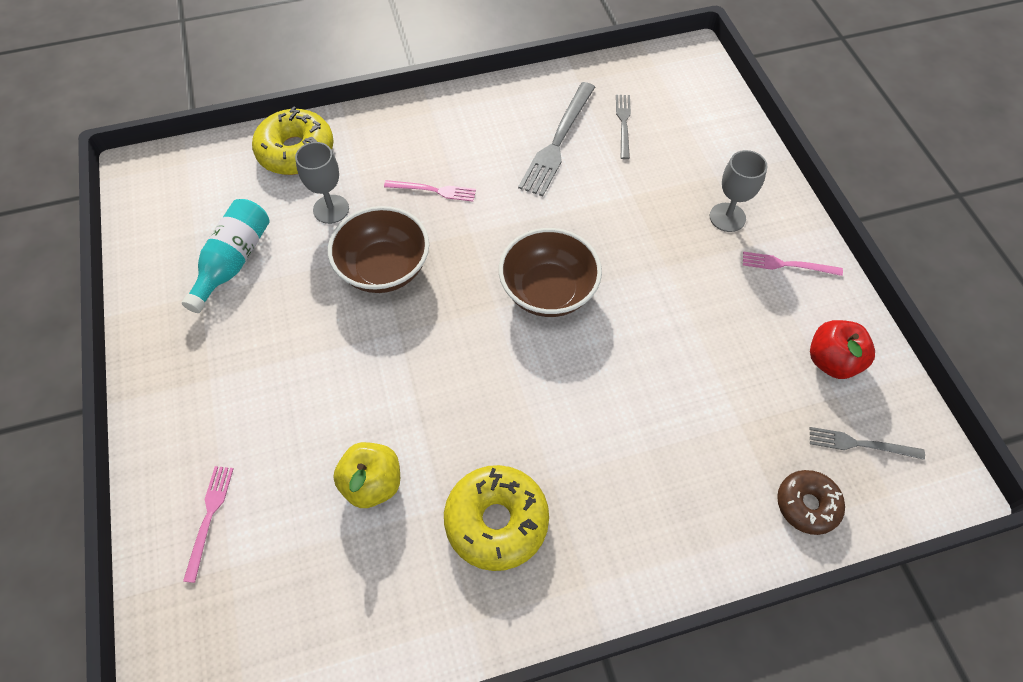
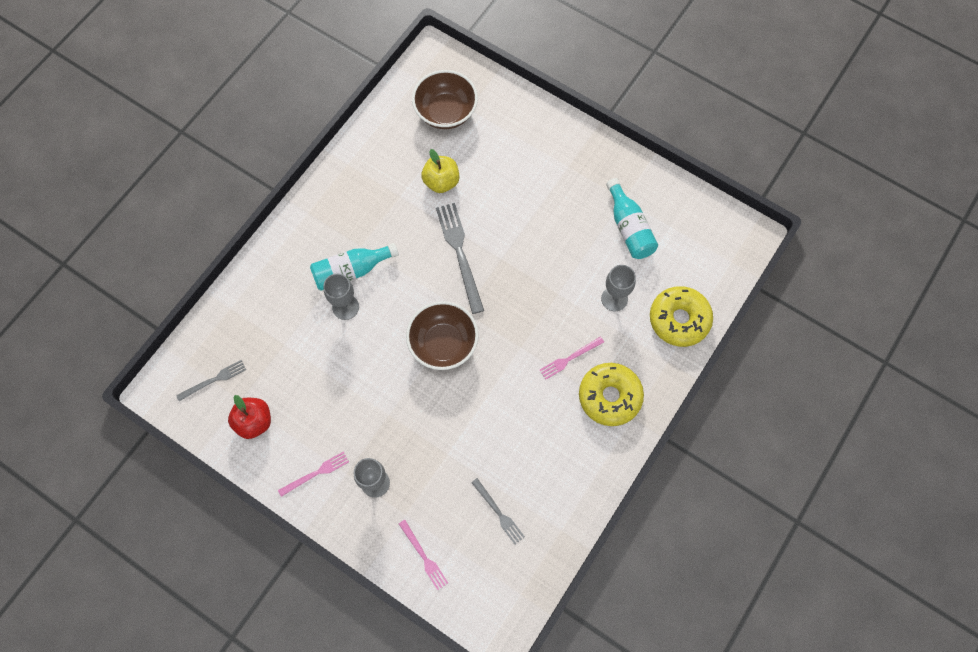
camera: 140 degrees right, 10 degrees up
(209, 517) = (498, 117): pink fork -> pink fork (424, 556)
(384, 269) = (545, 286): brown bowl -> brown bowl (445, 112)
(496, 521) = (370, 208): yellow donut -> yellow donut (609, 396)
(558, 142) = (528, 460): grey fork -> grey fork (460, 253)
(588, 452) = (351, 271): none -> turquoise bottle
(630, 412) = (345, 307): none -> grey goblet
(807, 505) = (226, 325): brown donut -> none

